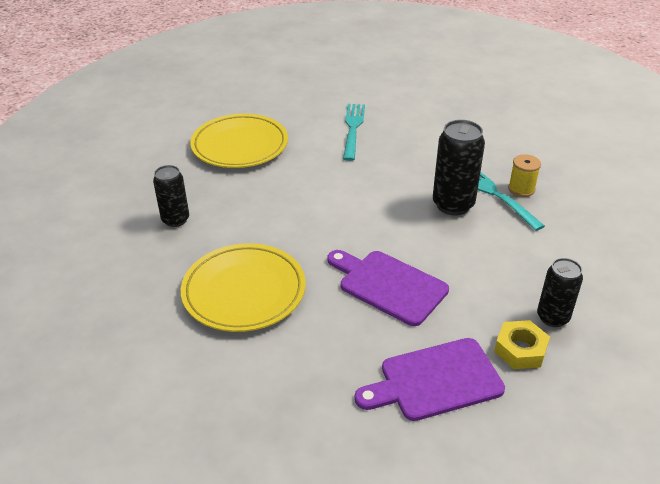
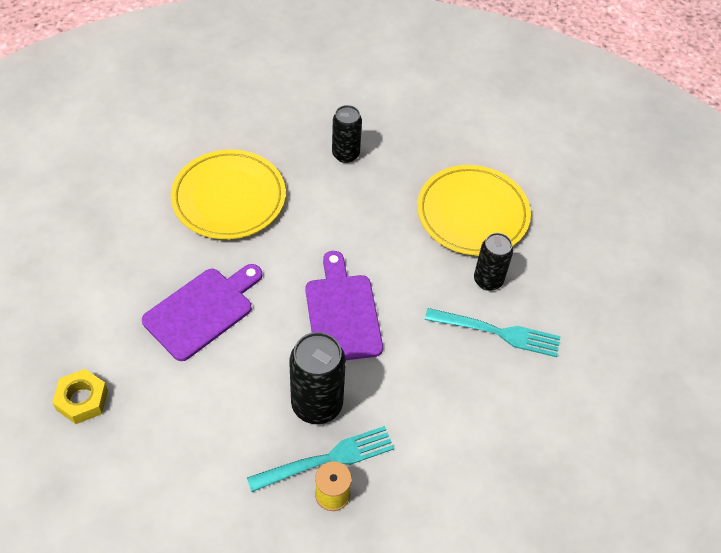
camera: 95 degrees right, 15 degrees up
(435, 381) = (74, 320): purple cutting board -> purple cutting board (342, 313)
(552, 317) = (111, 445): black can -> black can (488, 280)

